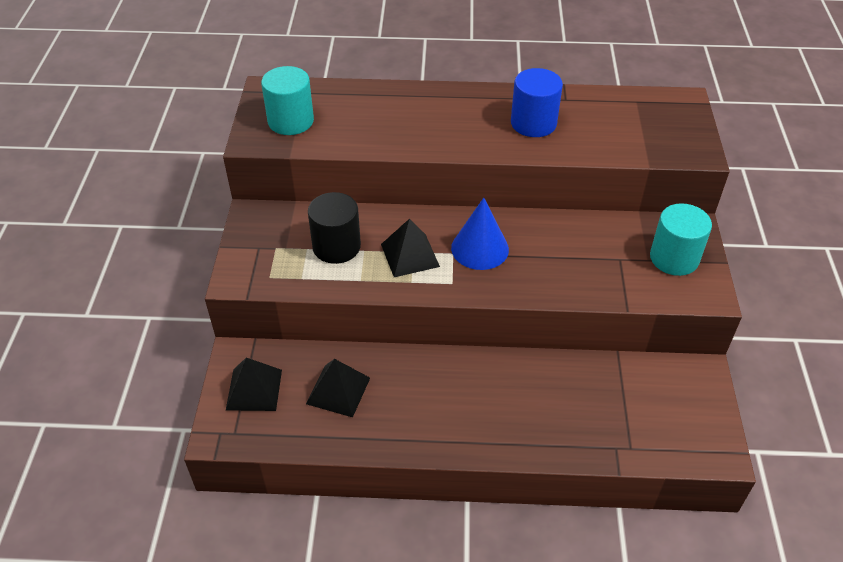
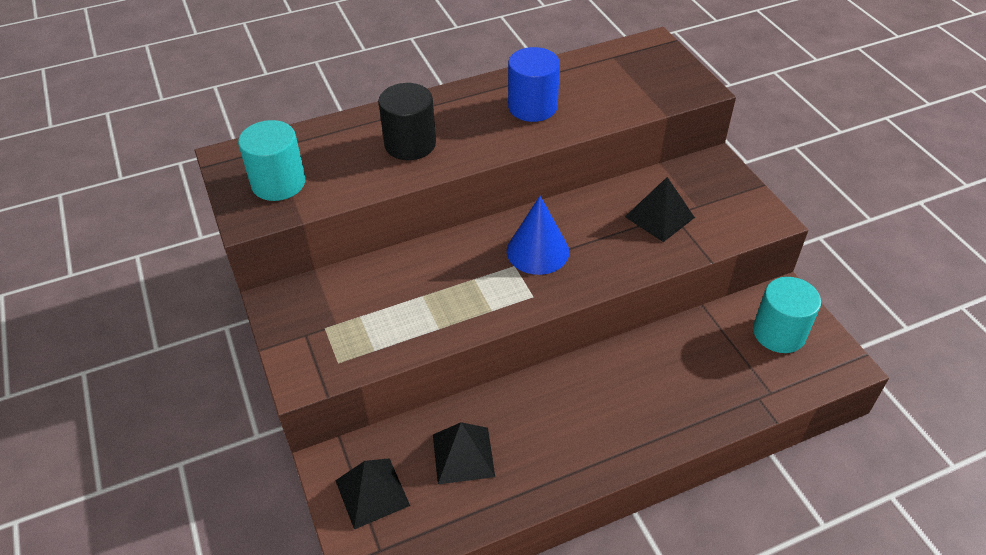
camera: 25 degrees left, 0 degrees up
(336, 246) = (391, 302): black cylinder -> black cylinder (410, 144)
(410, 255) = (473, 283): black pyramid -> black pyramid (659, 217)
(674, 258) = (718, 196): turquoise cylinder -> turquoise cylinder (779, 333)

